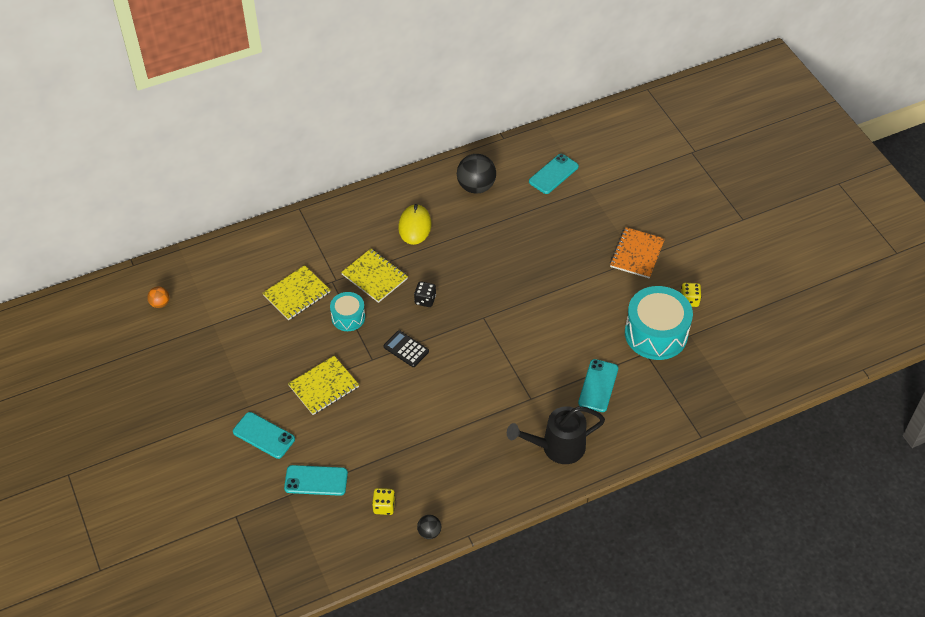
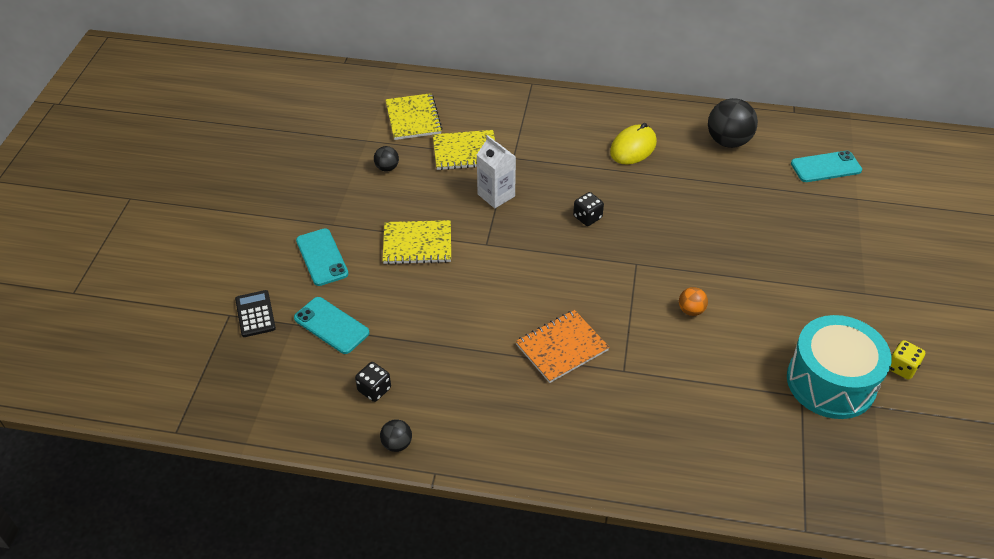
camera: 35 degrees right, 5 degrees down
(160, 303) = (337, 102): orange ball -> orange ball (691, 310)
(249, 339) = (387, 168): none -> black ball
(348, 317) = (496, 195): turquoise drum -> white carton
(374, 276) = (554, 172): yellow notebook -> yellow notebook (413, 118)
(384, 506) = (374, 389): yellow dice -> black dice
(406, 349) = (528, 252): black calculator -> black calculator (255, 314)
(556, 447) = (612, 438): black watering can -> none
(598, 386) = (714, 400): turquoise phone -> none
(637, 254) = (868, 287): orange notebook -> orange notebook (561, 347)

